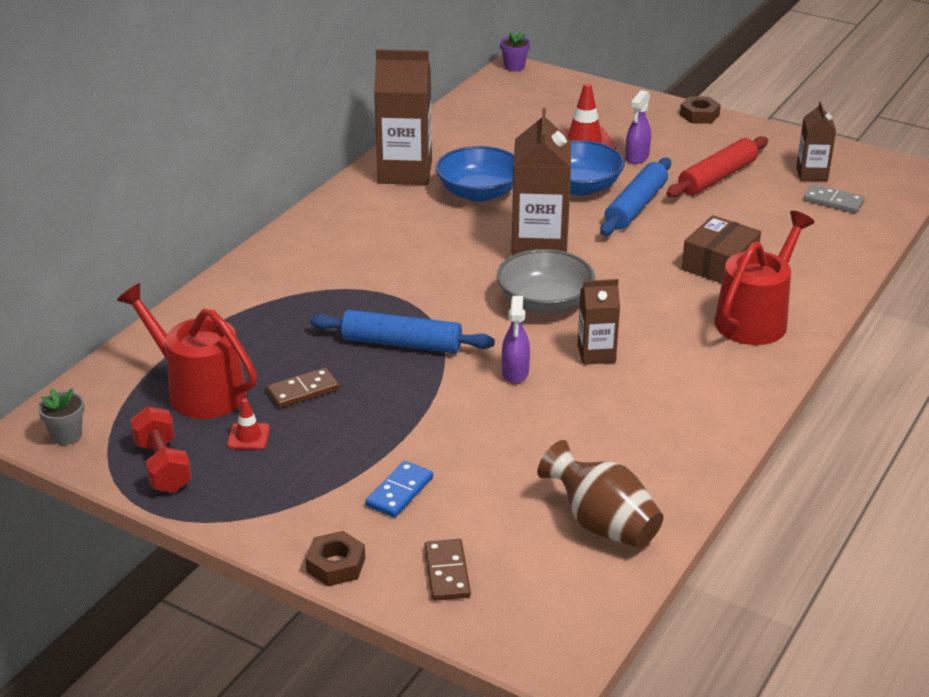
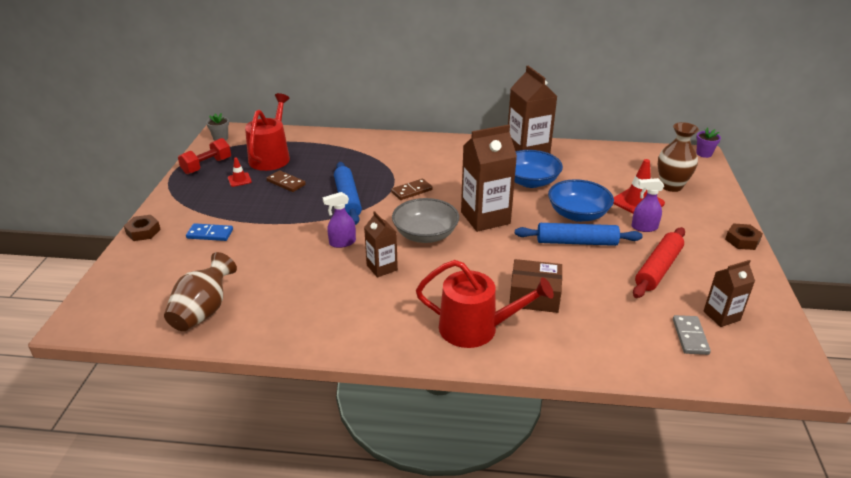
camera: 65 degrees right, 0 degrees up
(447, 572) = (144, 267): brown domino -> brown domino (411, 191)
(567, 111) = (671, 186): none -> brown vase
(717, 177) = (658, 269): red rolling pin -> red rolling pin turned 75 degrees counterclockwise

